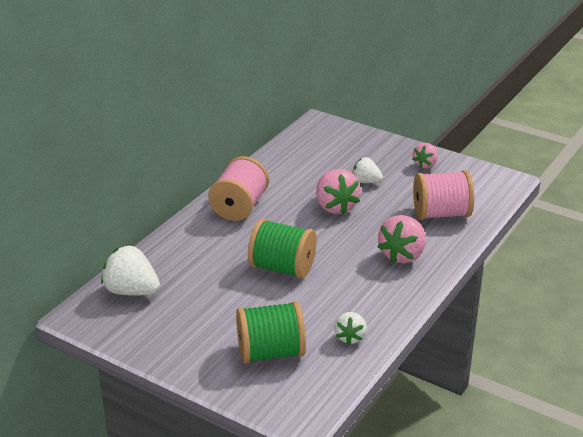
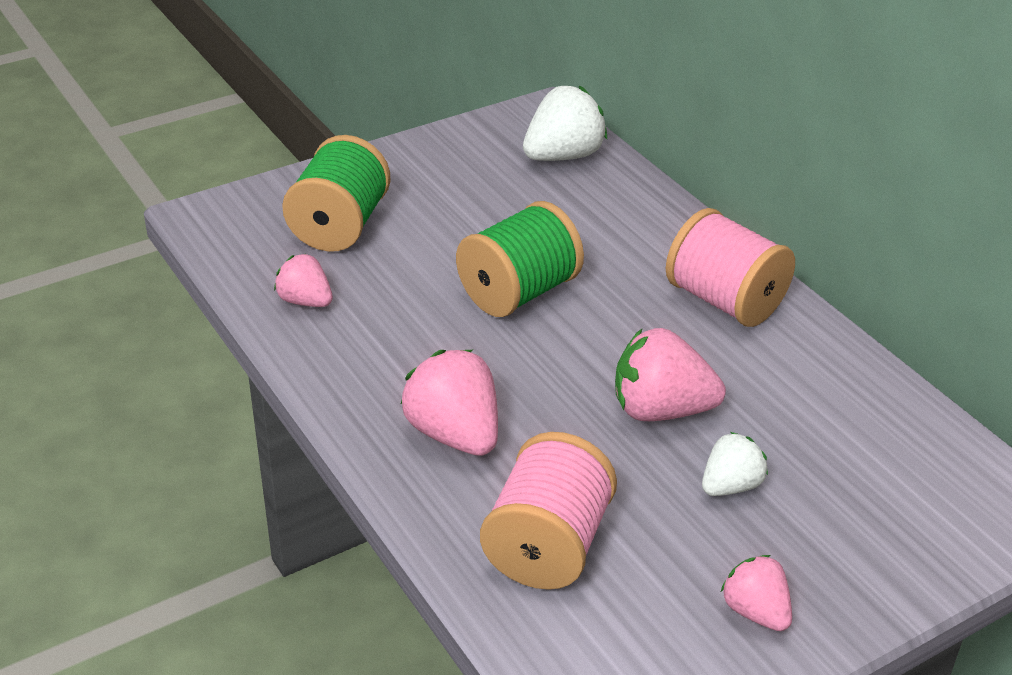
camera: 115 degrees right, 5 degrees up
(350, 337) = (305, 301): white strawberry -> pink strawberry

